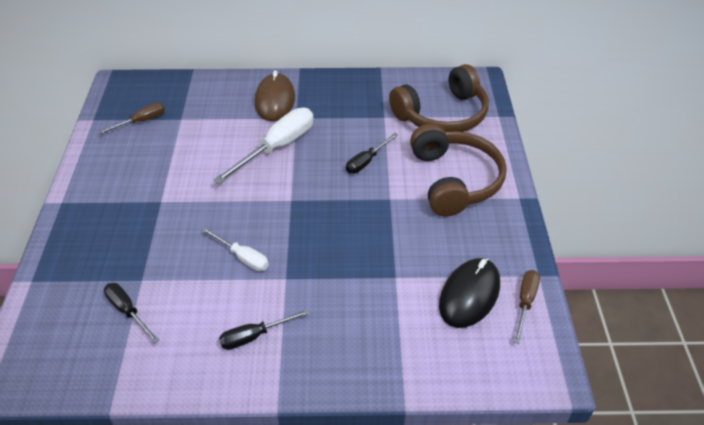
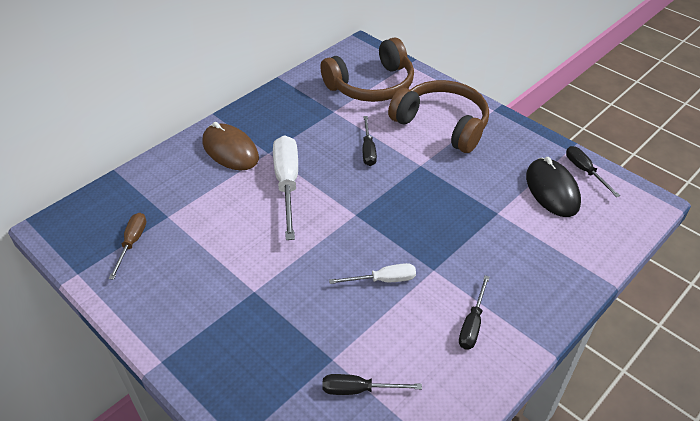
camera: 45 degrees left, 0 degrees up
(442, 115) = (371, 85): brown headphones -> brown headphones turned 45 degrees clockwise
(525, 302) = (584, 171): brown screwdriver -> black screwdriver

